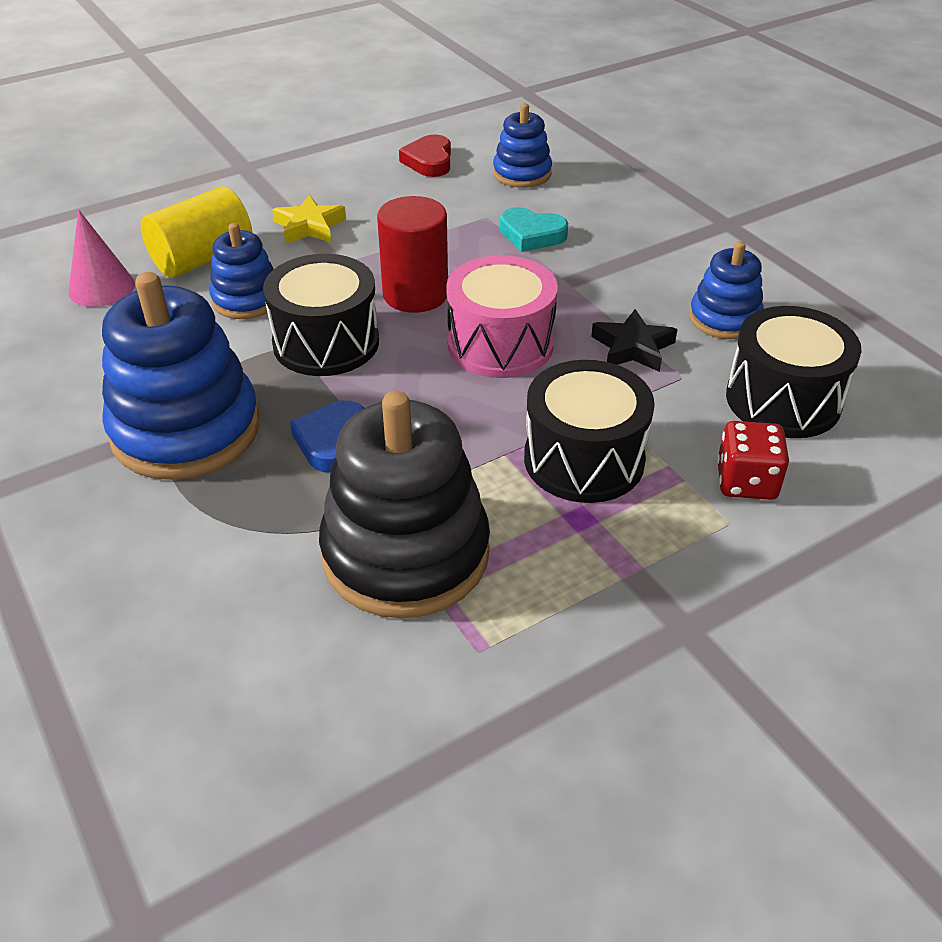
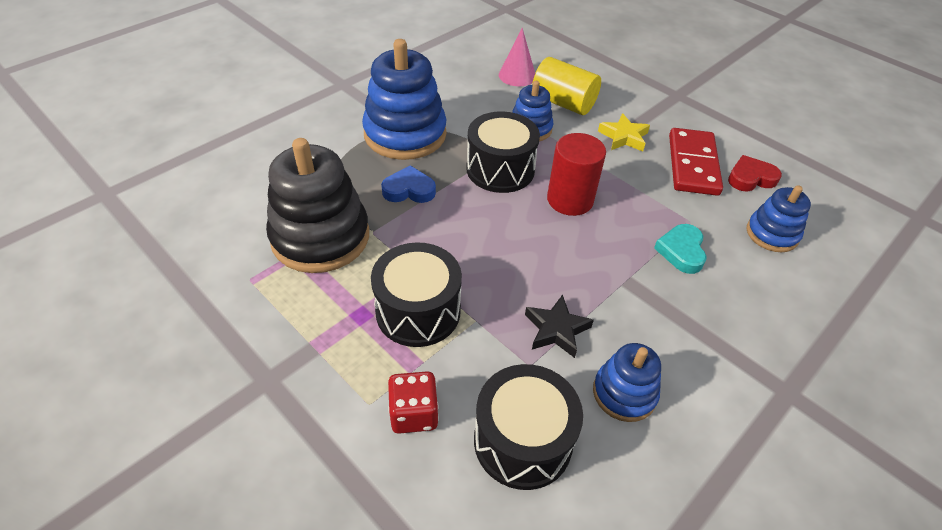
camera: 75 degrees right, 5 degrees up
(388, 191) = (693, 164): none -> red domino
(500, 344) = (530, 251): pink drum -> none

